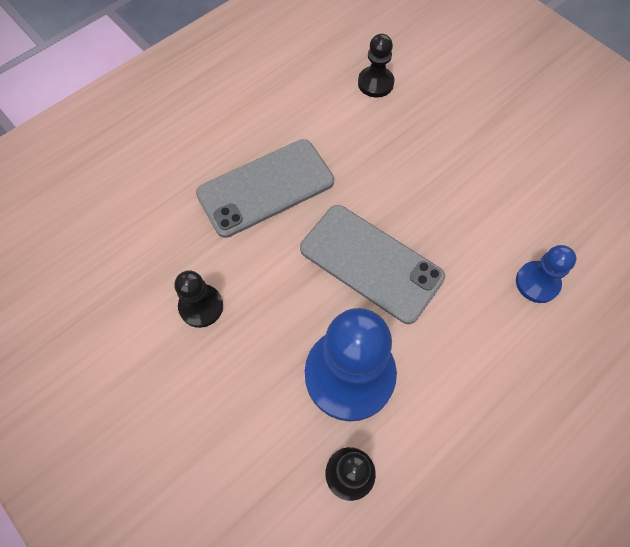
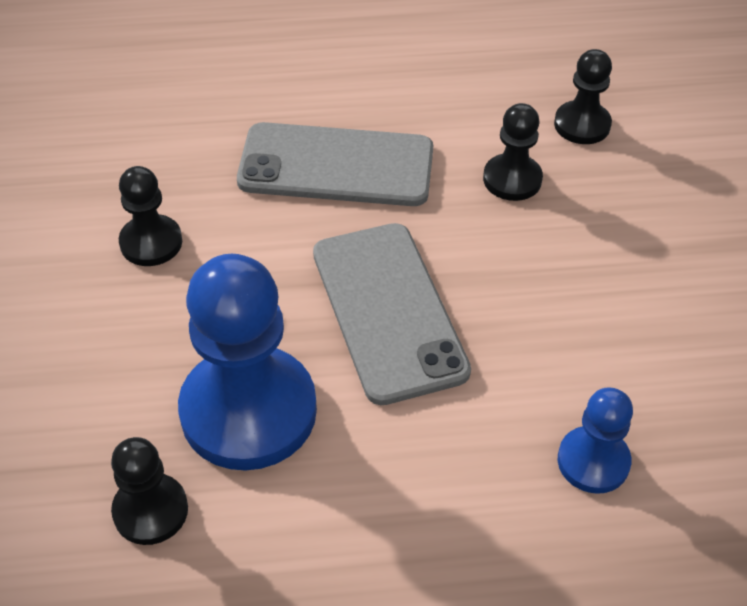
camera: 35 degrees right, 15 degrees down
(367, 139) = (512, 179): none -> black pawn

